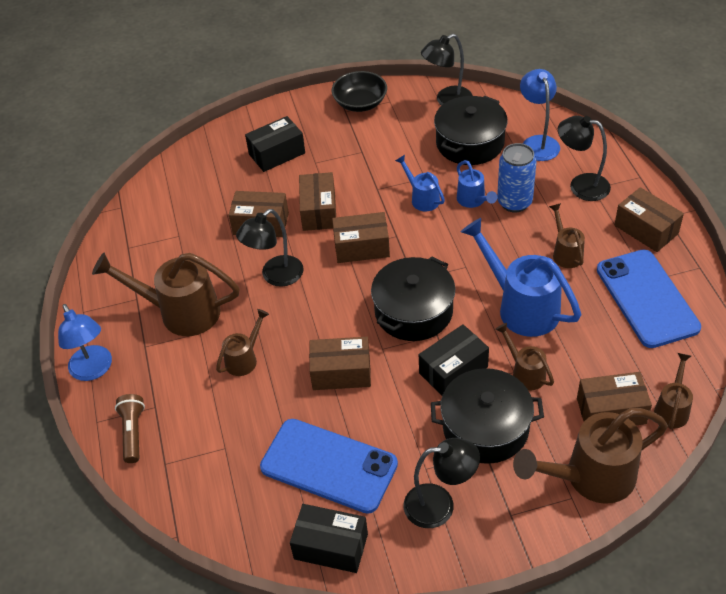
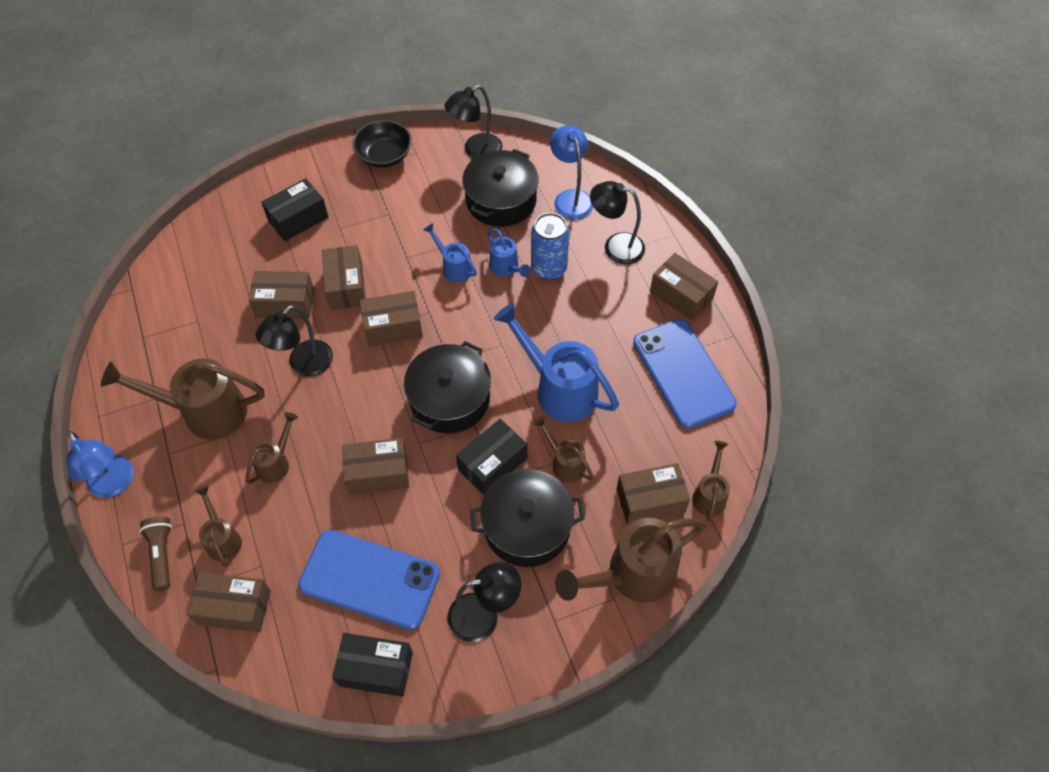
camera: 10 degrees left, 10 degrees up
(198, 482) = (234, 607): none -> brown box
(566, 253) = (602, 325): brown watering can -> brown watering can (222, 539)

